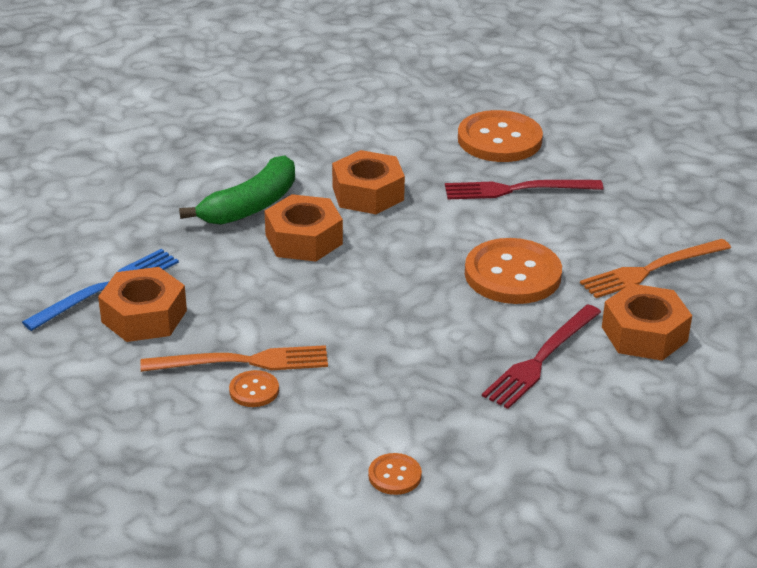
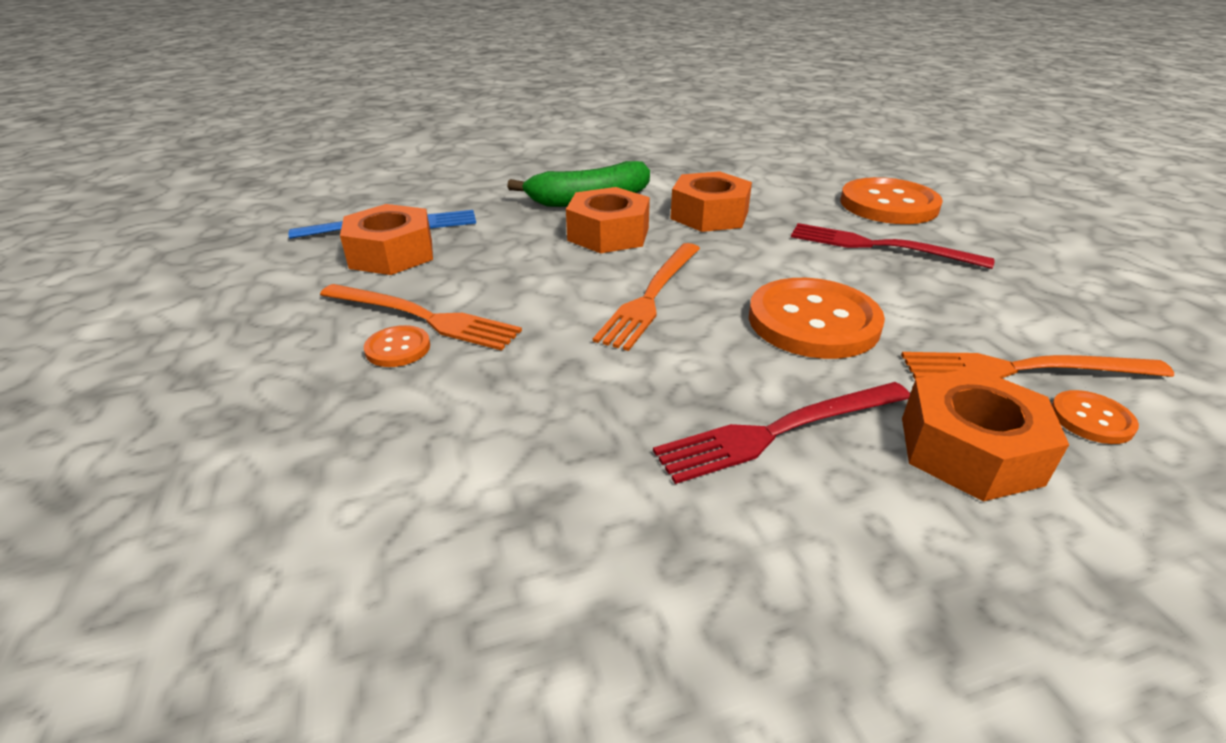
camera: 30 degrees right, 0 degrees up
(390, 289) = (651, 296): none -> orange fork
(394, 475) = (426, 519): orange button -> orange button (1091, 419)

